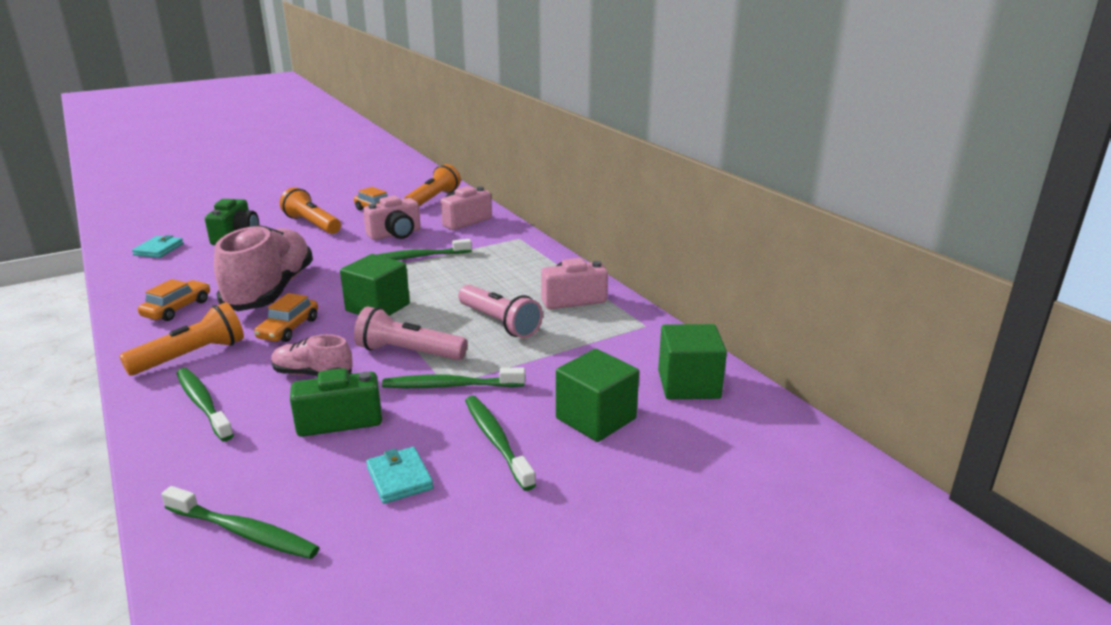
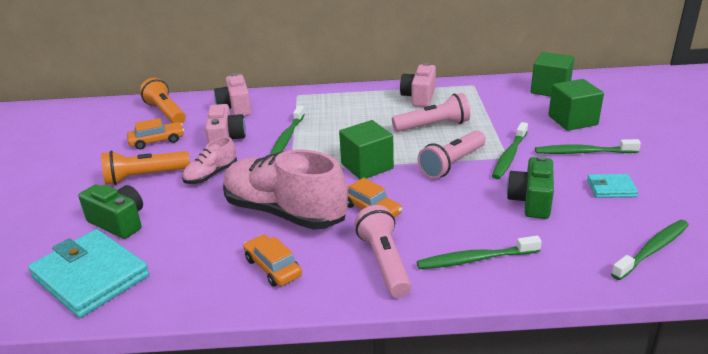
camera: 60 degrees left, 5 degrees up
(159, 249) = (90, 277): turquoise wallet -> turquoise wallet, size x2.05
(191, 356) = (384, 262): orange flashlight -> pink flashlight
(313, 374) = (458, 205): pink shoe -> pink shoe (211, 175)

